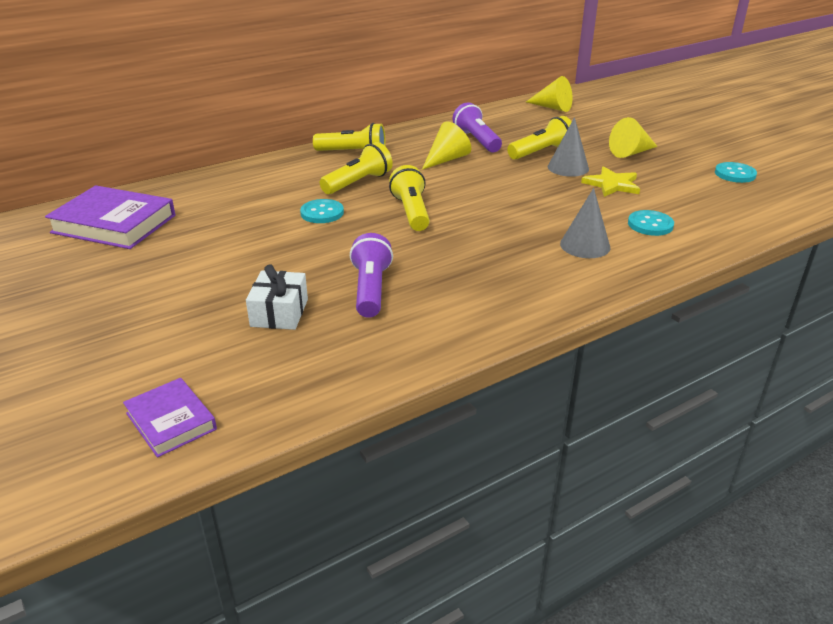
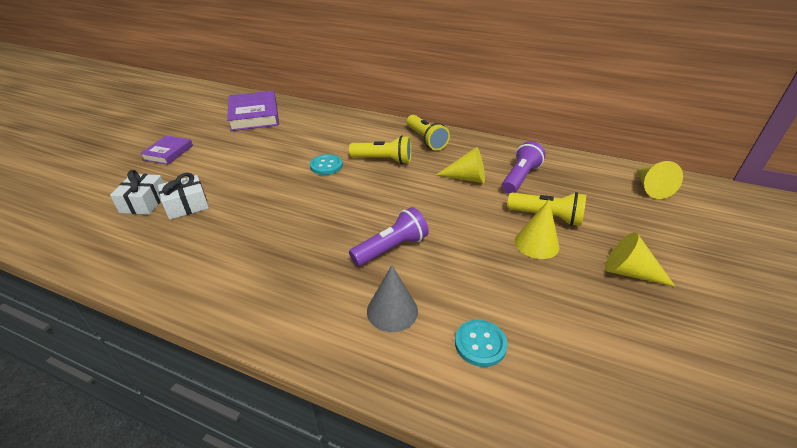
camera: 55 degrees right, 5 degrees up
(171, 421) = (57, 221): purple book -> purple book (168, 152)
(226, 342) = (144, 202): none -> white gift
(371, 290) = (236, 227): purple flashlight -> purple flashlight (391, 248)
(411, 212) = (362, 198): yellow flashlight -> none
(568, 167) = (536, 243): grey cone -> yellow cone
(612, 184) = (537, 284): yellow star -> none
(735, 174) = (702, 381): turquoise button -> none

